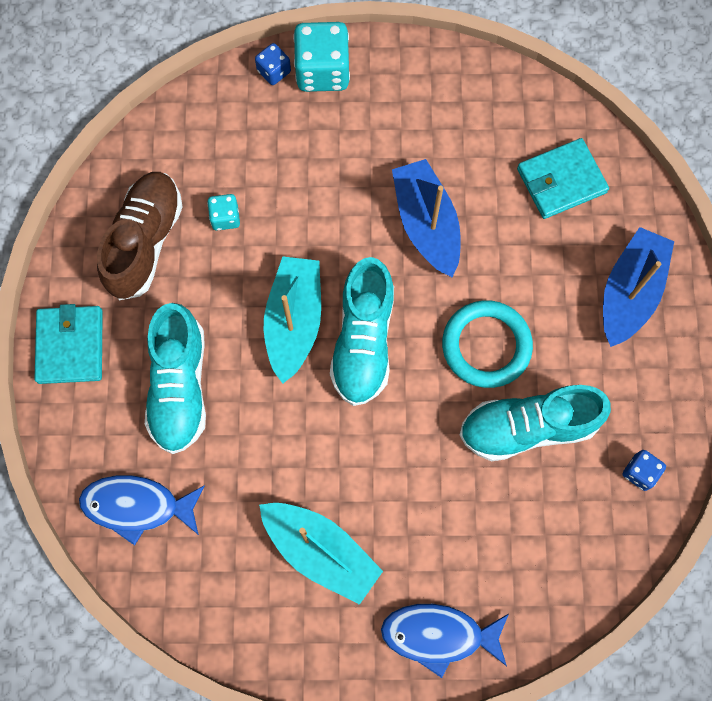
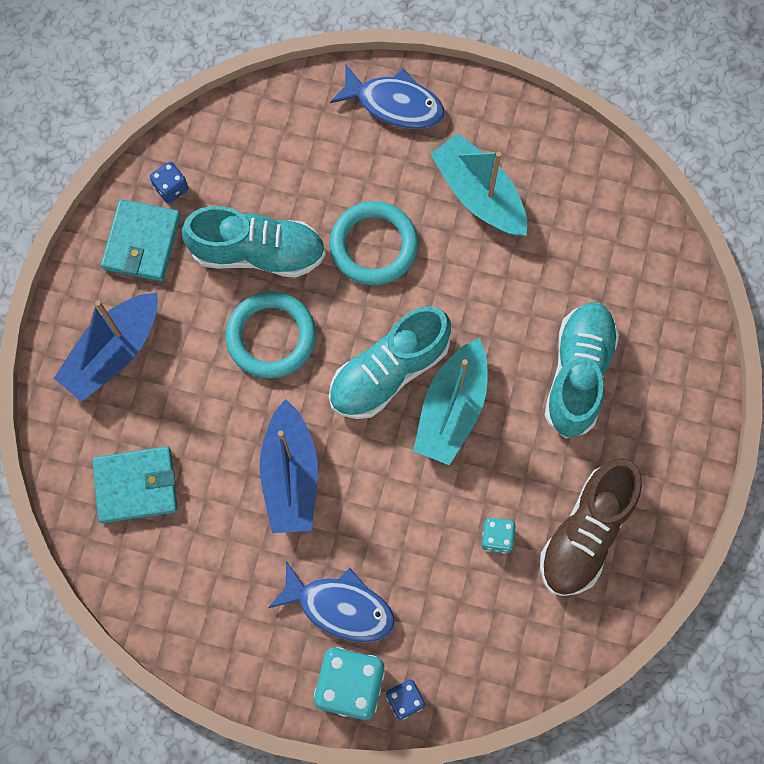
camera: 165 degrees left, 0 degrees up
(70, 346) = (679, 442): turquoise wallet -> turquoise wallet (142, 242)
(137, 506) = (638, 274): blue fish -> blue fish (340, 607)
(363, 341) = (389, 372): turquoise shoe -> turquoise shoe turned 150 degrees counterclockwise
(414, 465) = (373, 245): none -> turquoise ring

